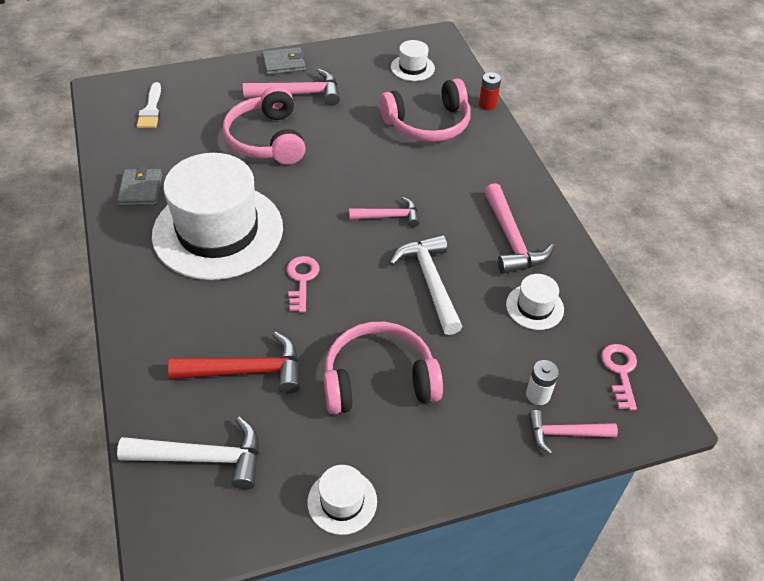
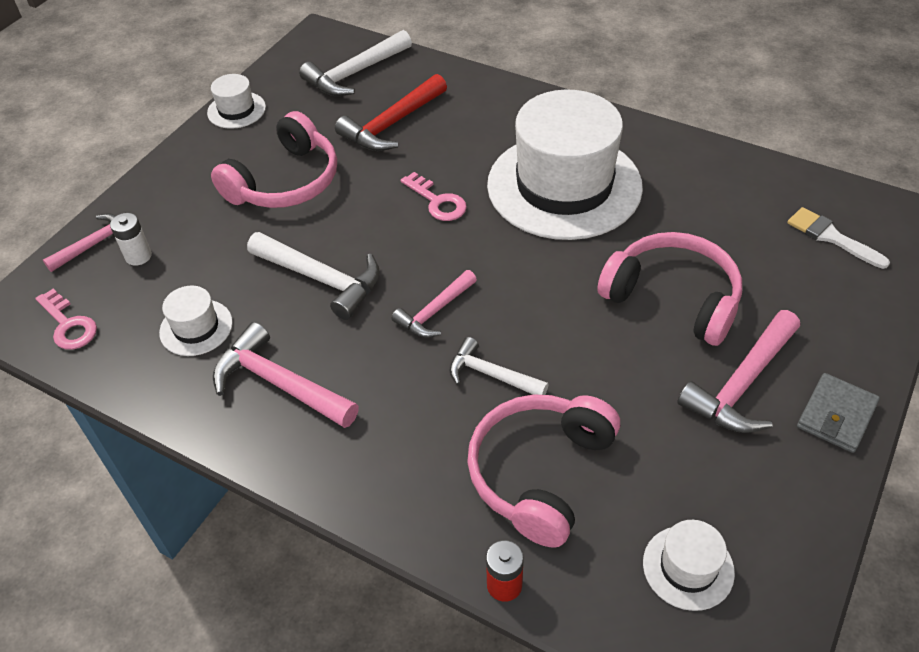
camera: 140 degrees right, 0 degrees up
(140, 190) = (684, 167): grey wallet -> none
(399, 170) = (491, 374): none -> white hammer

